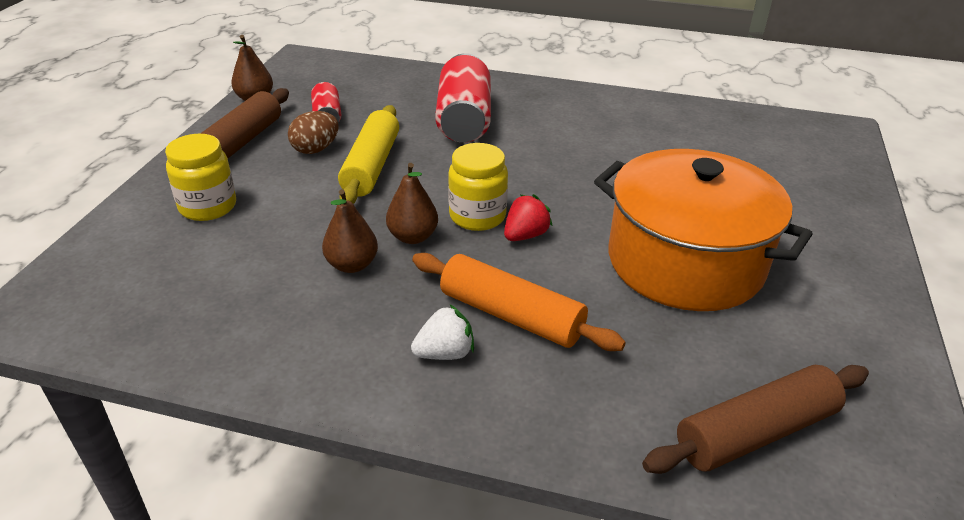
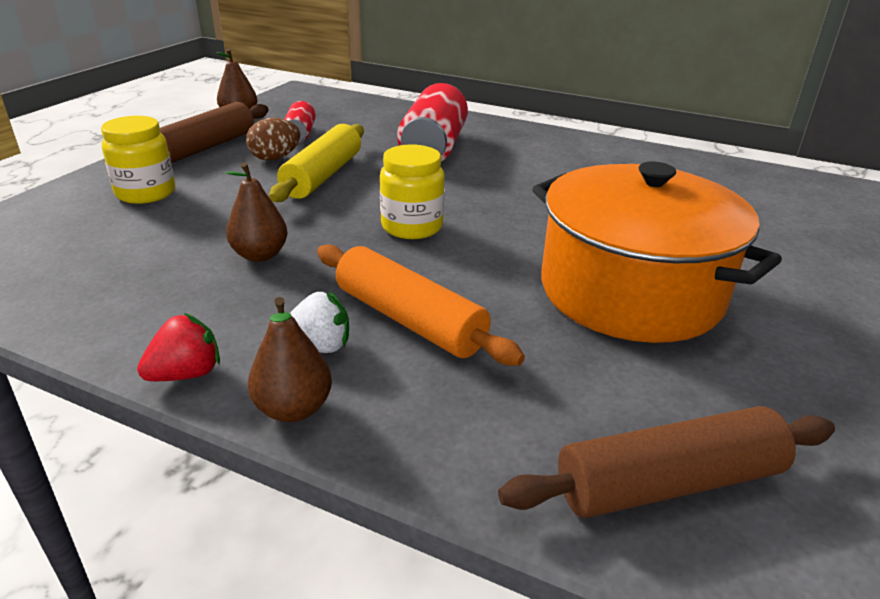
camera: 10 degrees right, 5 degrees down
(413, 237) = (335, 237): brown pear -> brown pear (293, 409)
(525, 235) = (456, 248): red strawberry -> red strawberry (186, 374)

